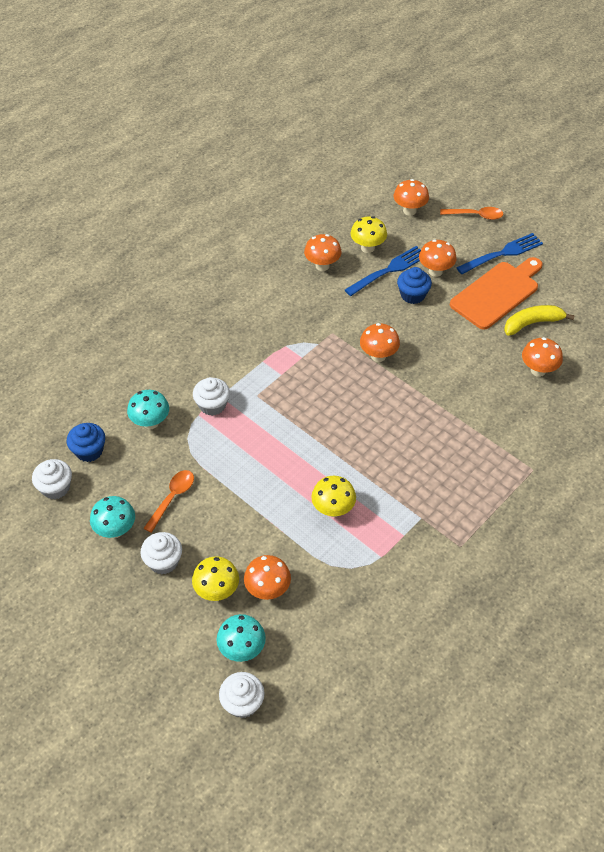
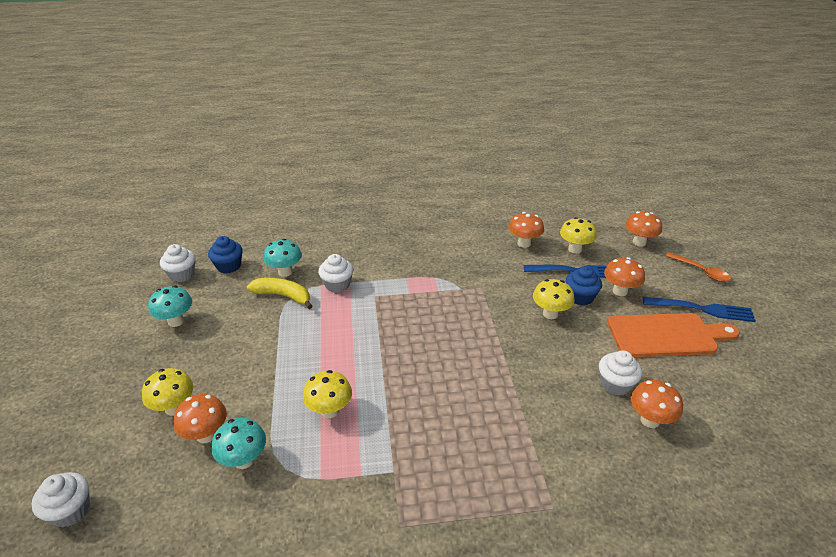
camera: 40 degrees right, 15 degrees down
(163, 561) = (173, 361): white cupcake -> white cupcake (615, 384)
(172, 498) = (235, 325): orange spoon -> none
(242, 649) = (129, 466): turquoise mushroom -> turquoise mushroom (244, 460)
(378, 356) = (501, 323): orange mushroom -> none
(405, 325) = (550, 314): none -> yellow mushroom
(532, 323) = (682, 377): yellow banana -> yellow banana (283, 296)

